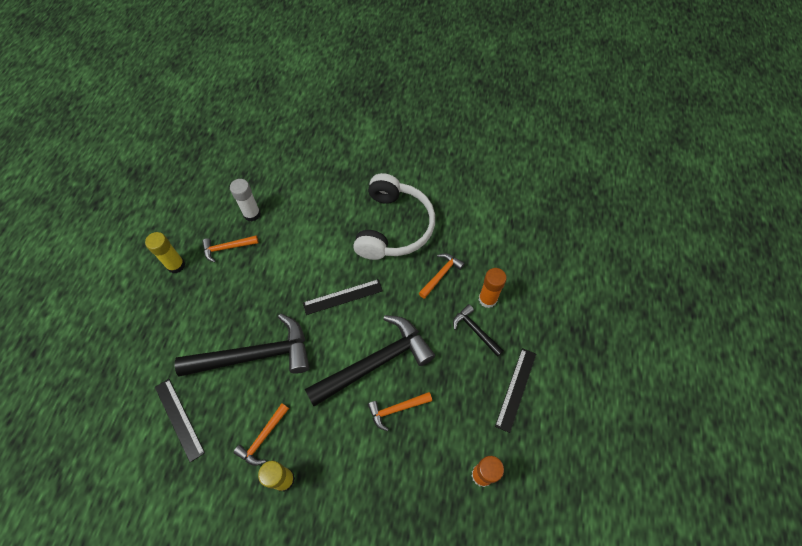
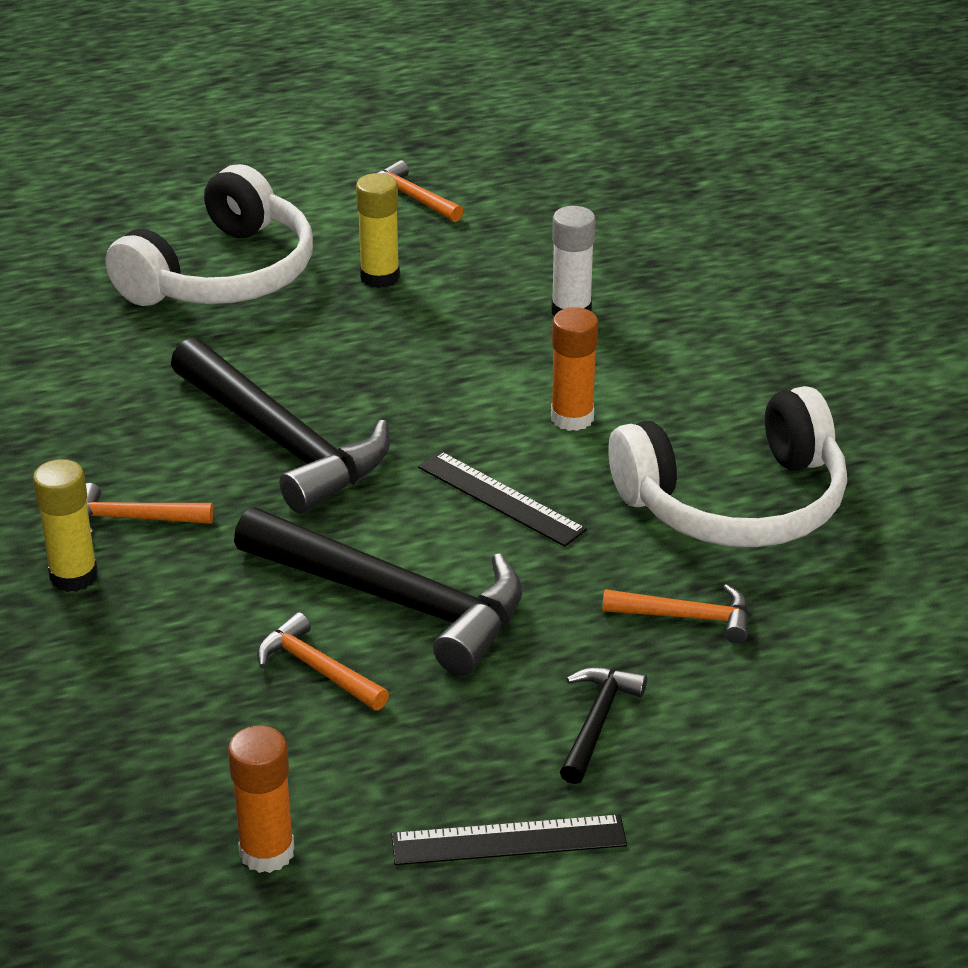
camera: 60 degrees right, 25 degrees down
(123, 322) = (223, 275): none -> white headphones
(179, 419) = (99, 410): black ruler -> none
(227, 248) = (469, 315): orange hammer -> orange hammer (411, 197)
(487, 299) = (695, 714): orange glue stick -> orange glue stick (572, 418)

